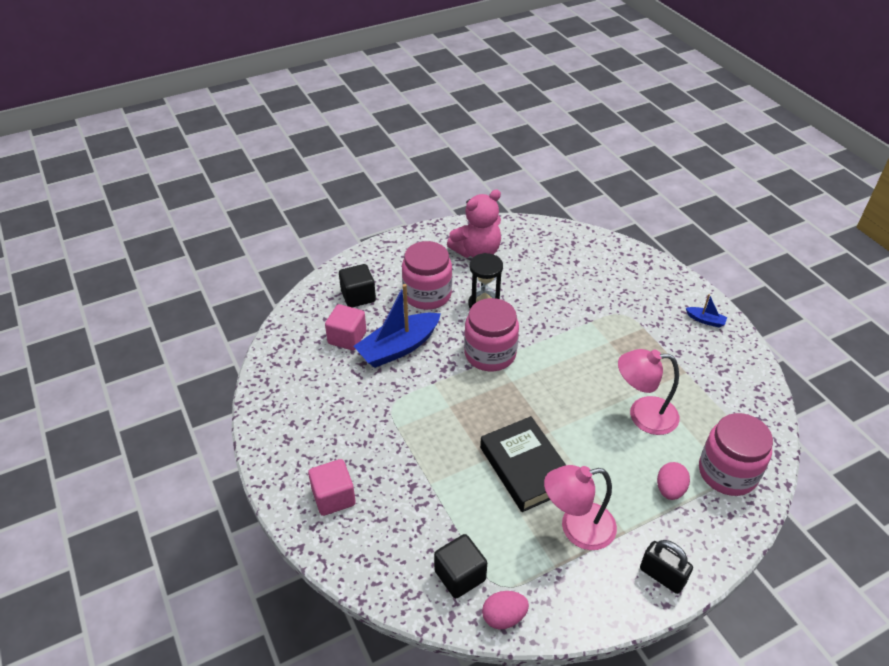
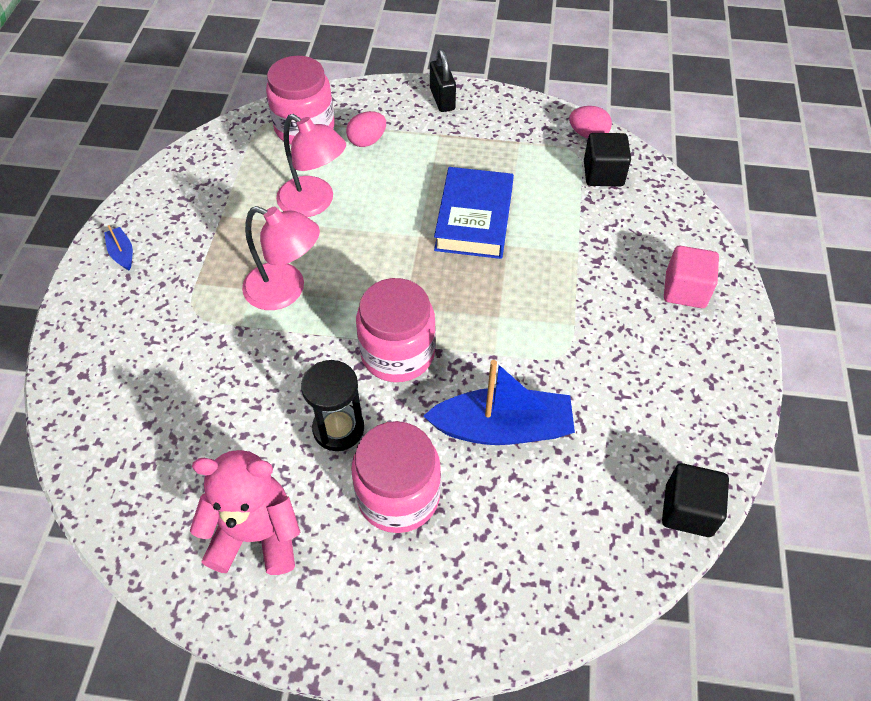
camera: 145 degrees left, 10 degrees up
(347, 338) = (561, 486): pink cube -> none
(358, 296) = (500, 558): black cube -> black cube (688, 510)
(525, 468) = (474, 219): black book -> blue book
(577, 528) = (475, 155): pink lamp -> pink lamp (286, 291)

